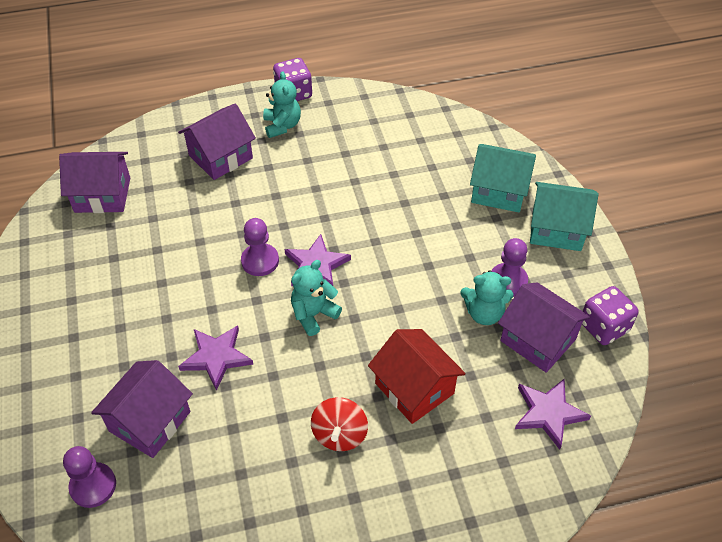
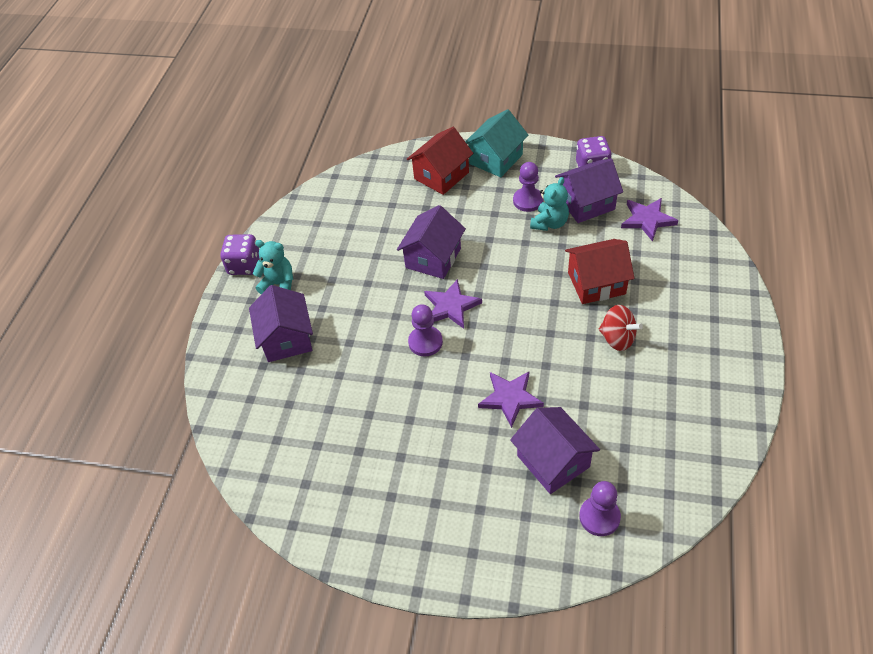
camera: 60 degrees left, 0 degrees up
(102, 195) = (273, 443): purple house -> purple house (433, 258)
(313, 314) = (499, 322): turquoise teddy bear -> none
(499, 191) = (441, 175): turquoise house -> red house

